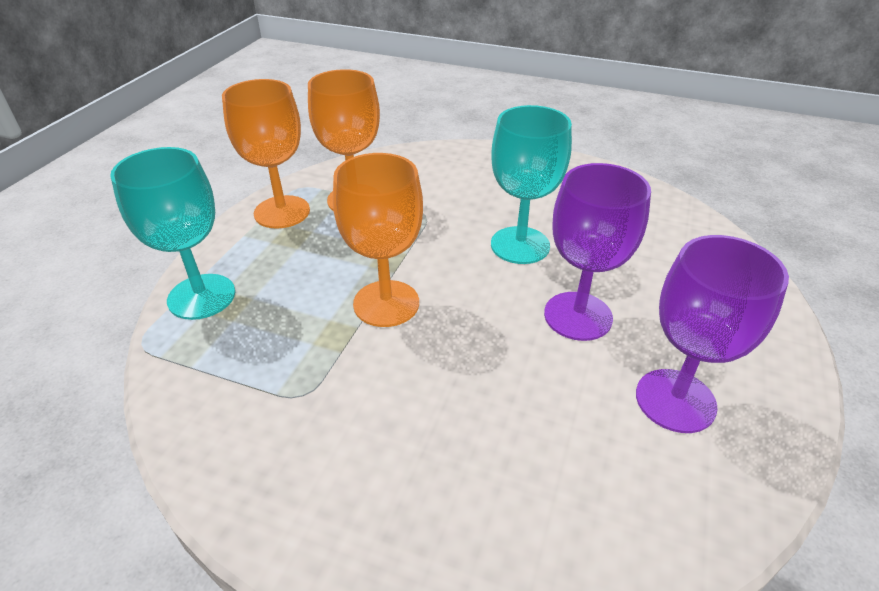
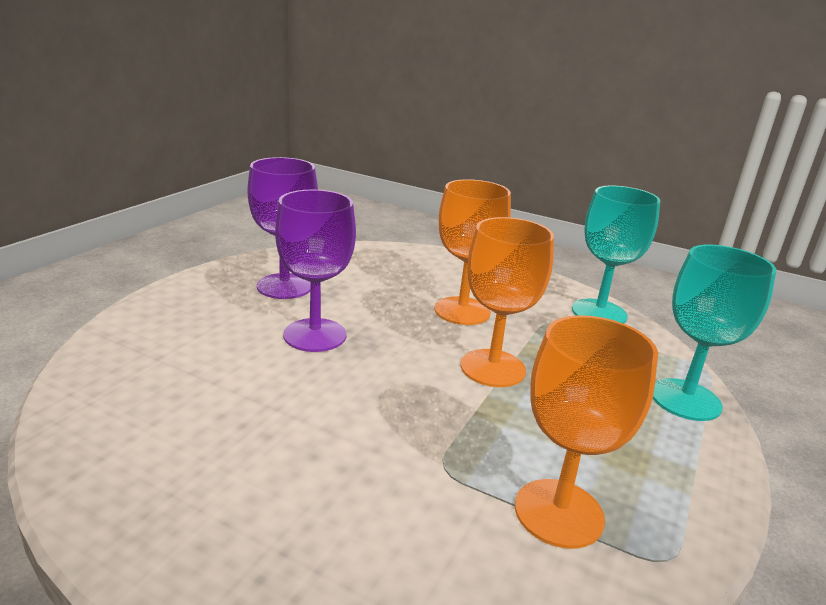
camera: 175 degrees left, 15 degrees down
(282, 212) = (665, 504): orange goblet -> orange goblet (462, 311)
(520, 245) = (331, 404): turquoise goblet -> turquoise goblet (599, 313)

